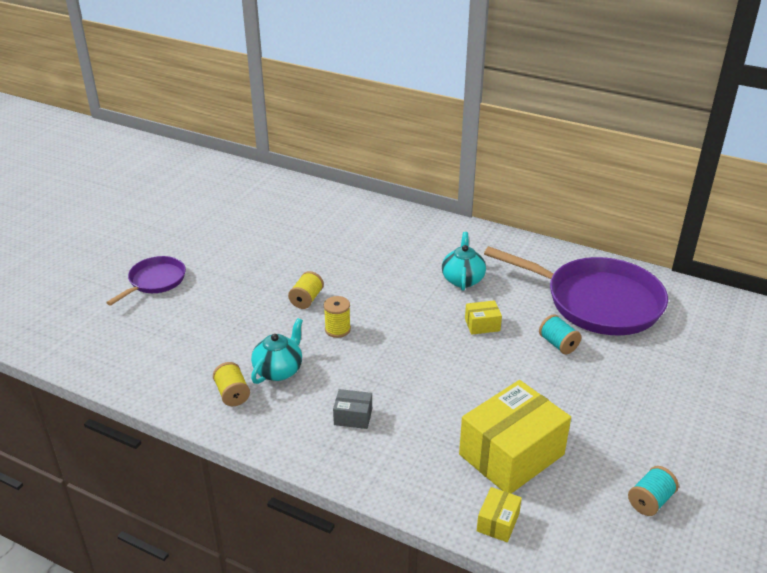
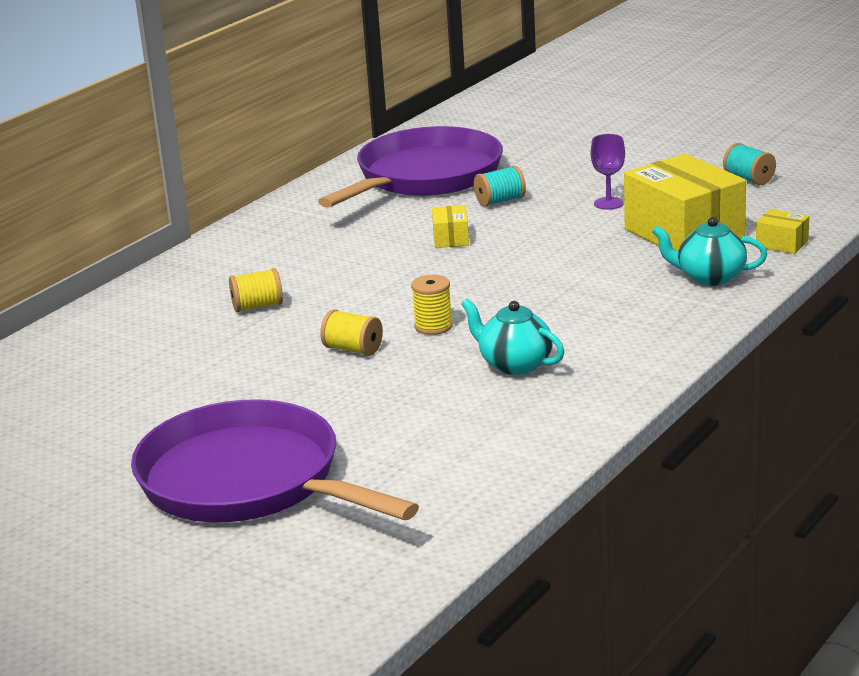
camera: 80 degrees left, 10 degrees down
(155, 281) = (247, 481): purple pan -> purple pan, size x1.96
(232, 394) = (559, 395): yellow spool -> yellow spool (257, 306)
(353, 417) = (615, 315): grey box -> none
(462, 279) = (346, 246): turquoise teapot -> turquoise teapot (709, 277)
(567, 405) = (608, 203): none -> purple goblet

